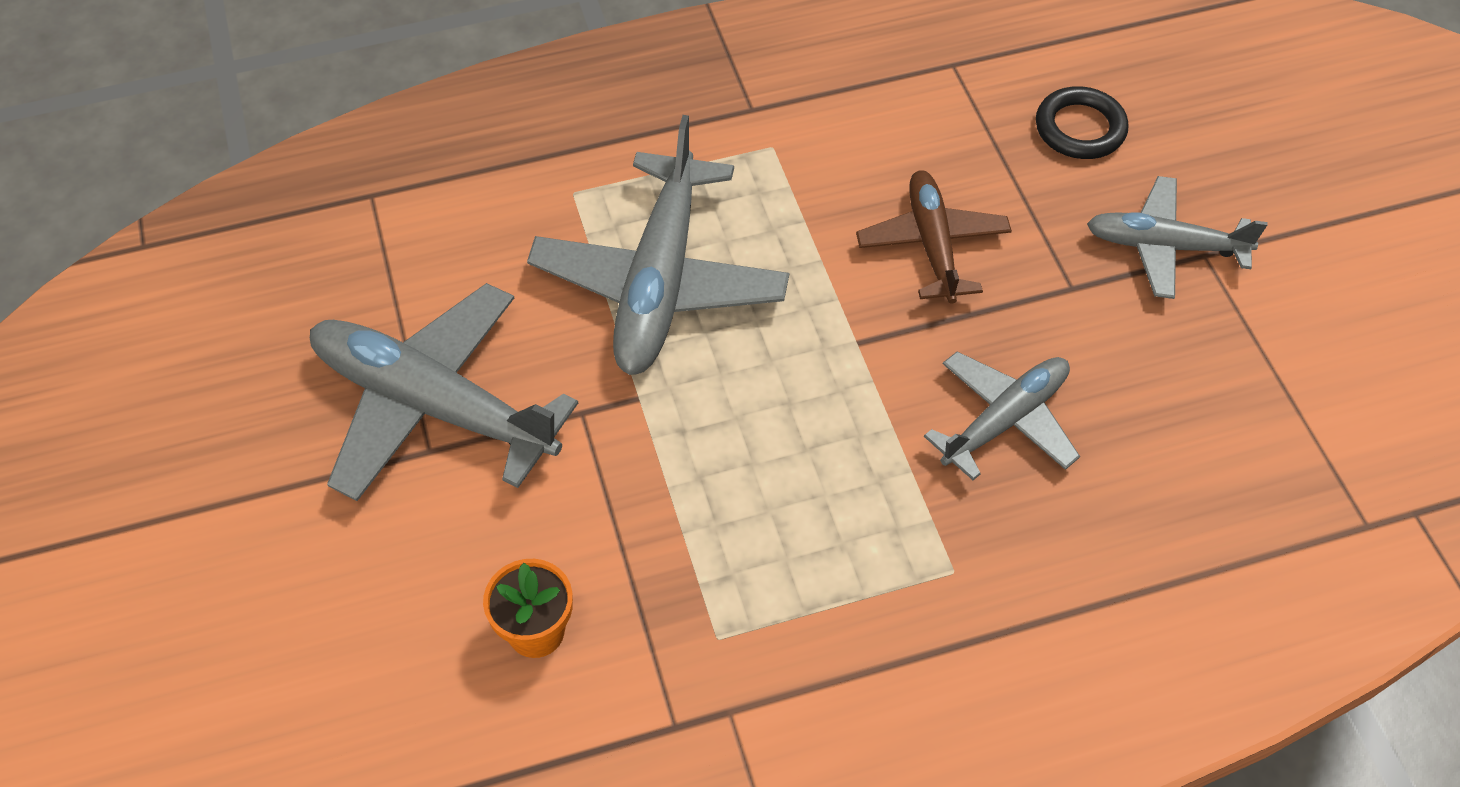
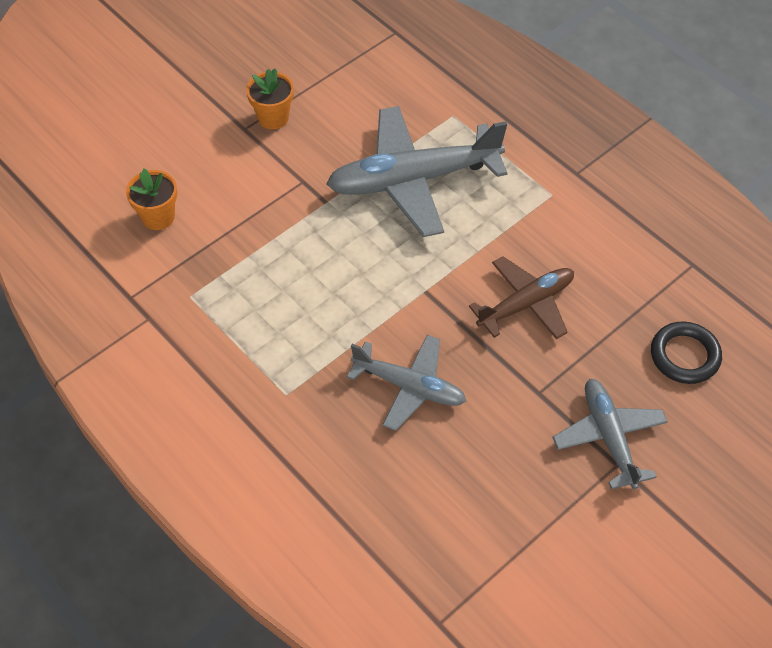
camera: 65 degrees right, 0 degrees up
(433, 405) = (273, 117): grey plane -> orange flower pot

